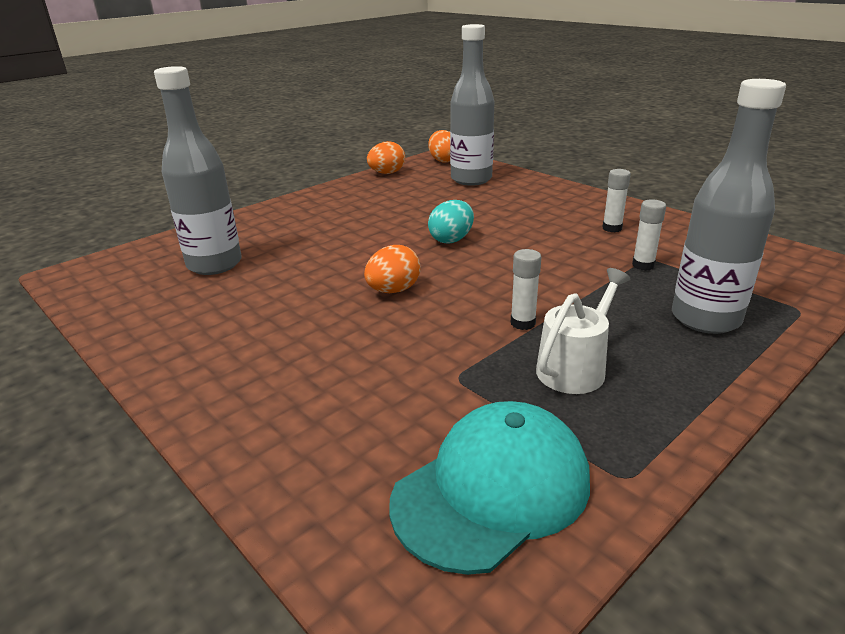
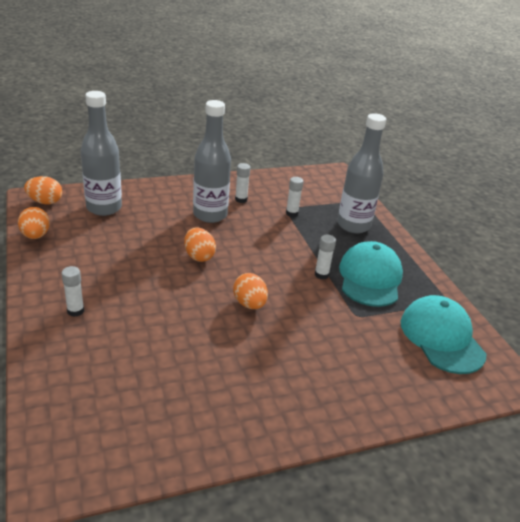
camera: 70 degrees left, 5 degrees up
(214, 264) = (128, 378): grey bottle -> grey bottle (210, 215)
(294, 217) = (75, 311): none -> white glue stick
(451, 240) = (199, 256): turquoise egg -> orange egg
(575, 367) = (370, 278): white watering can -> turquoise cap

